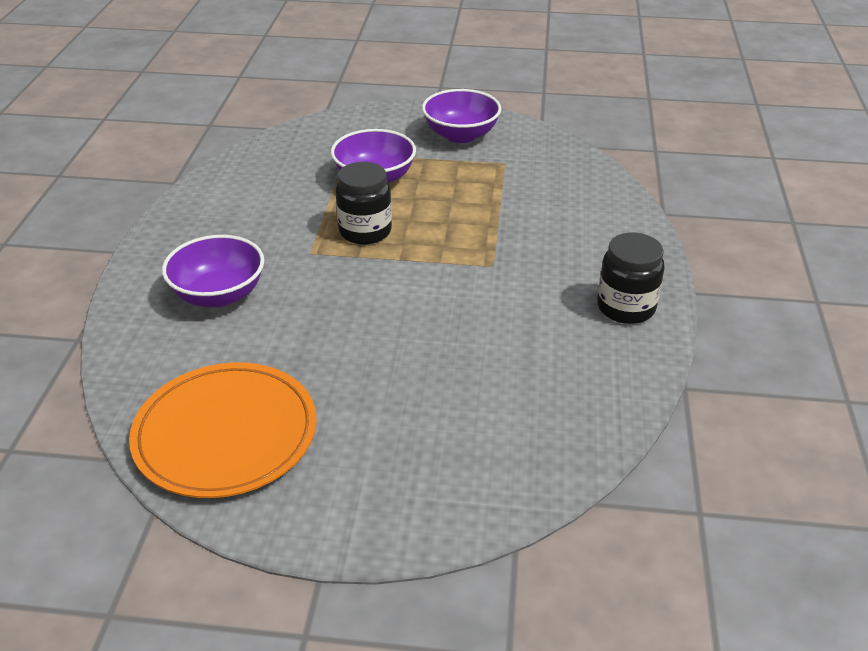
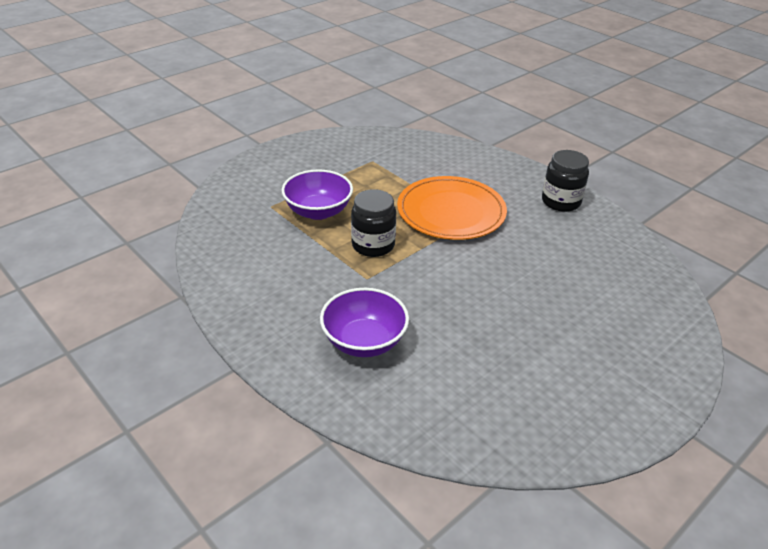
camera: 50 degrees left, 0 degrees up
(225, 434) = (525, 411): orange plate -> orange plate (451, 212)
(461, 135) = (318, 157): purple bowl -> none

